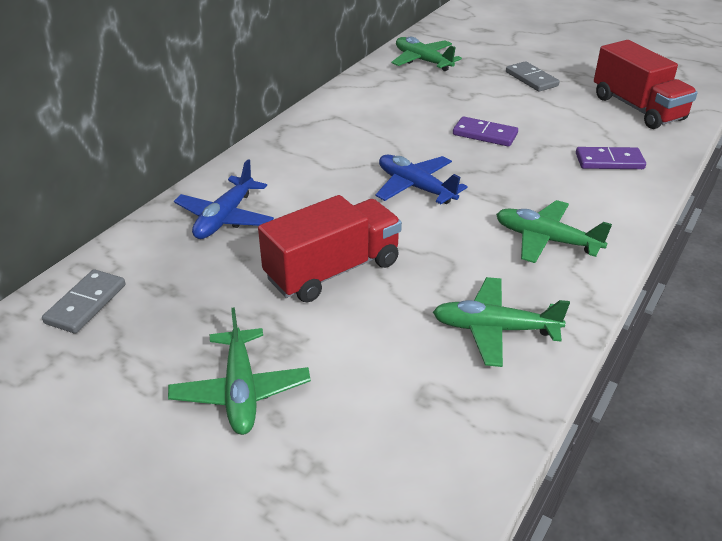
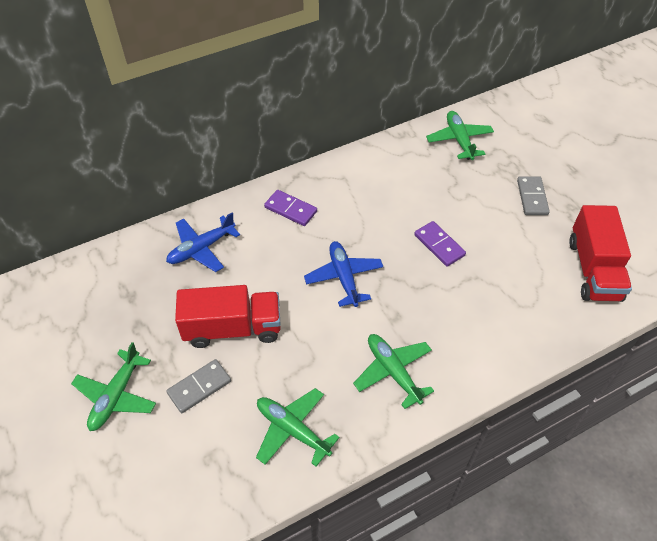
camera: 30 degrees right, 15 degrees up
(86, 304) = (80, 285): grey domino -> grey domino (199, 387)
(609, 161) = (512, 317): purple domino -> purple domino (290, 209)

